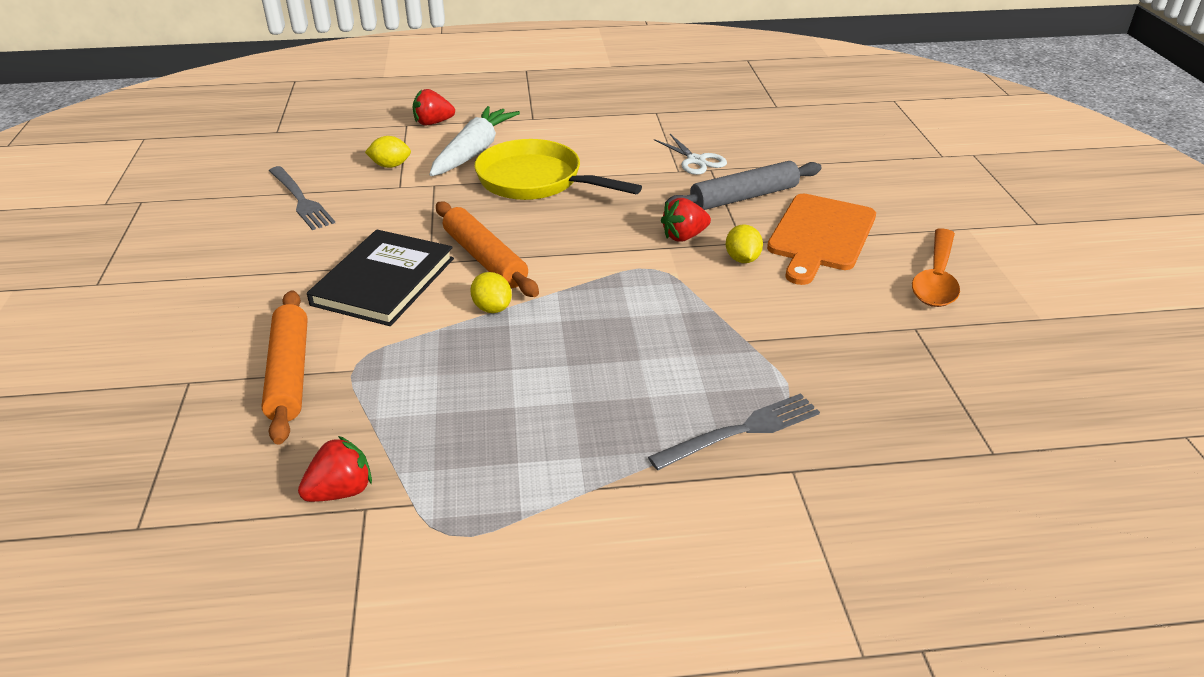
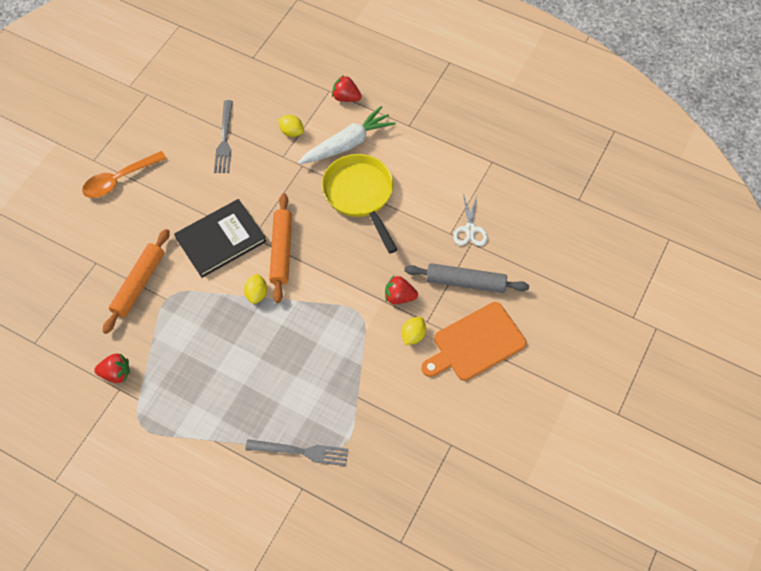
camera: 35 degrees right, 25 degrees up
(936, 279) = (503, 418): orange spoon -> orange spoon (119, 180)

